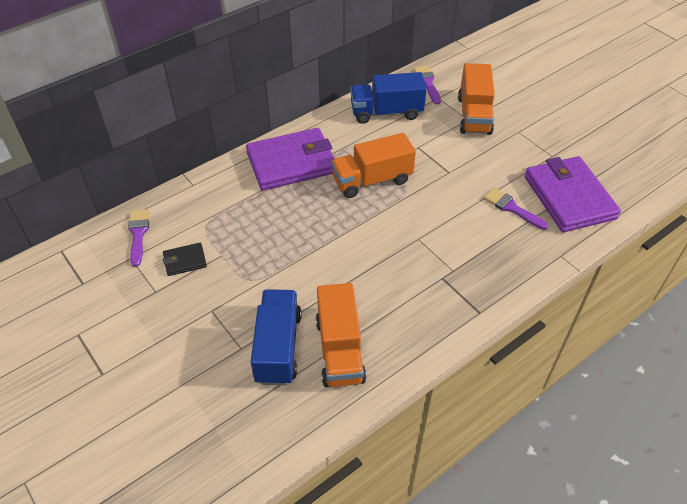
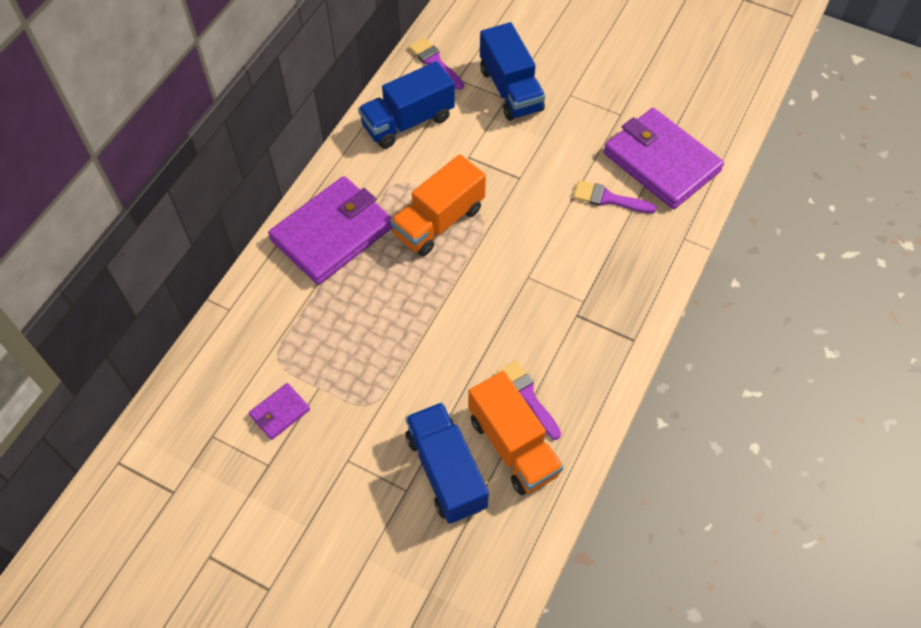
camera: 25 degrees left, 10 degrees up
(138, 234) = (201, 401): purple brush -> purple brush (527, 396)
(185, 261) = (280, 412): black wallet -> purple wallet
(474, 115) = (510, 89): orange truck -> blue truck

